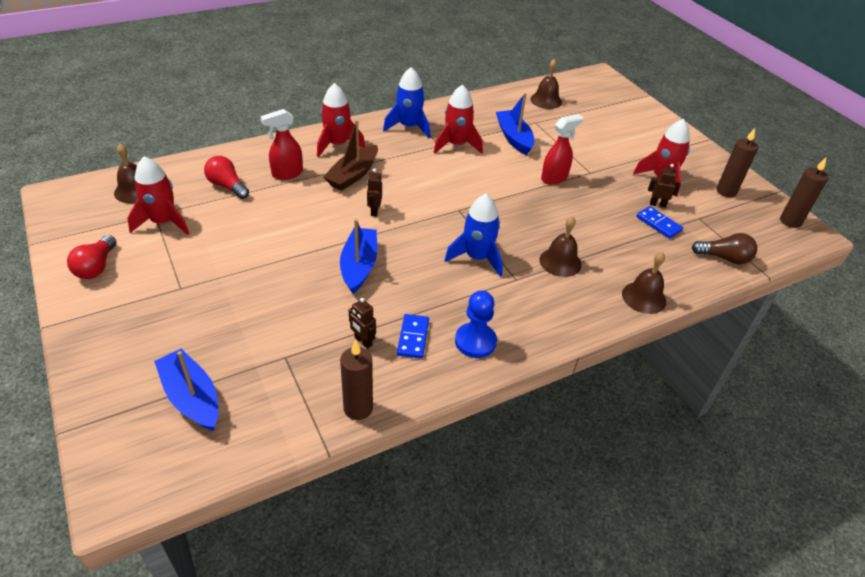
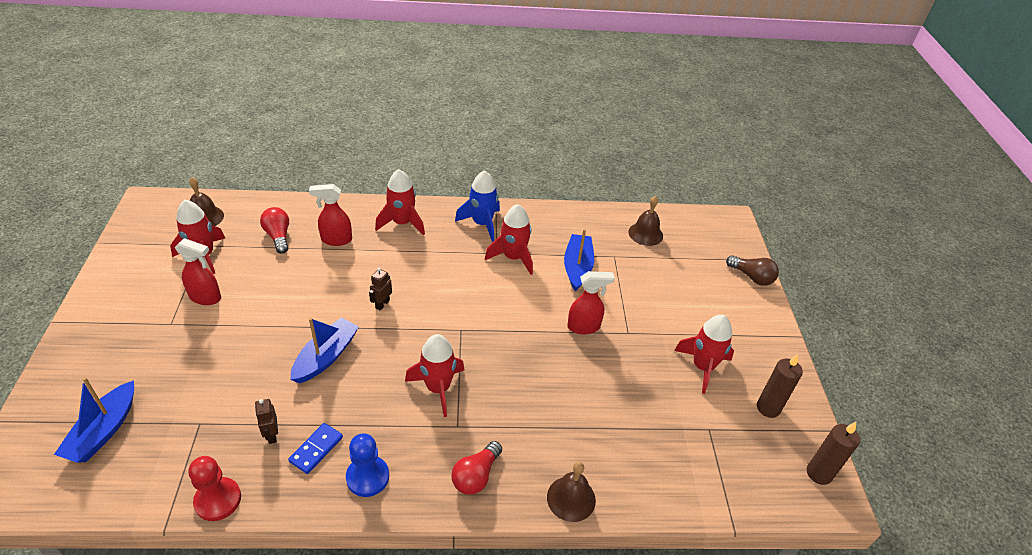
camera: 25 degrees right, 0 degrees up
(96, 267) = (126, 280): red light bulb -> red light bulb (476, 476)
(192, 397) = (104, 431): blue boat -> blue boat turned 150 degrees counterclockwise
(198, 256) = (206, 297): none -> red spray bottle
(353, 175) = (392, 260): brown boat -> none
(358, 408) = (218, 500): brown candle -> red pawn
(477, 258) = (438, 388): blue rocket -> red rocket
(560, 262) = (515, 424): brown bell -> none
(657, 204) = (673, 396): brown robot -> none
(658, 224) = (655, 419): blue domino -> none
(724, 258) = (699, 488): brown light bulb -> brown light bulb (751, 277)

